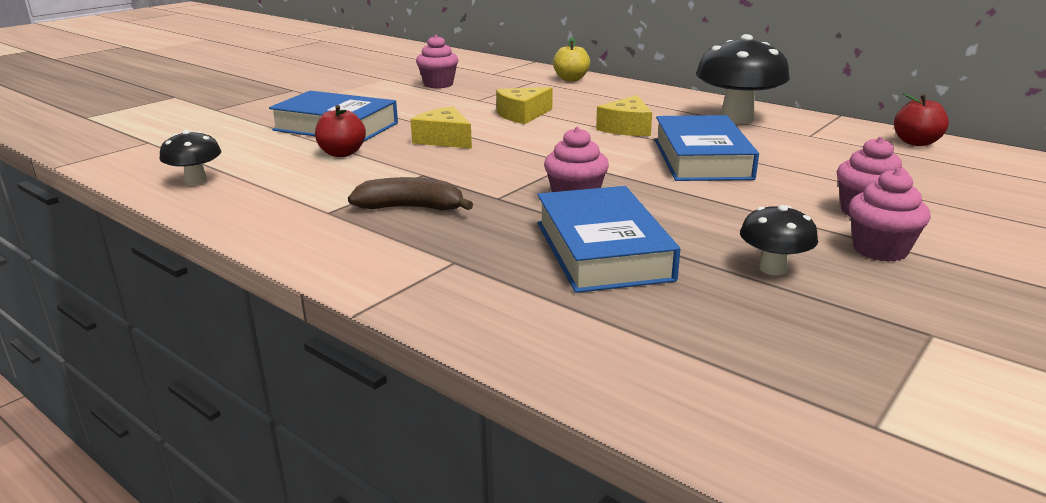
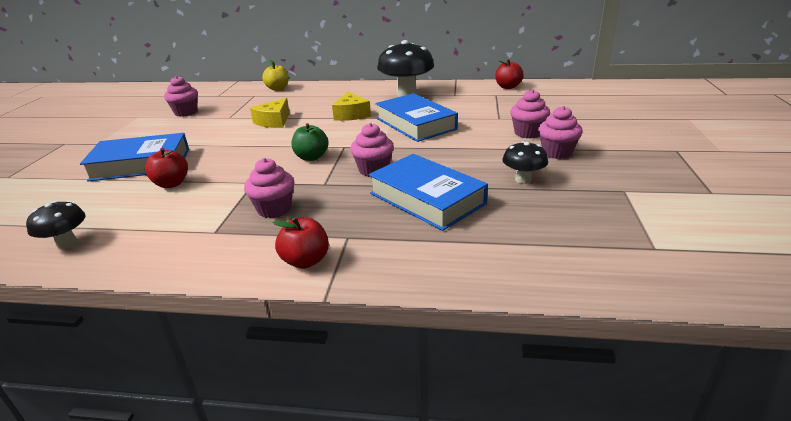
camera: 30 degrees left, 5 degrees up
(380, 270) = (305, 261): none -> red apple
(411, 208) = (274, 209): brown banana -> pink cupcake
(444, 139) = (239, 153): yellow cheese -> none
(518, 165) = (311, 157): none -> green apple

